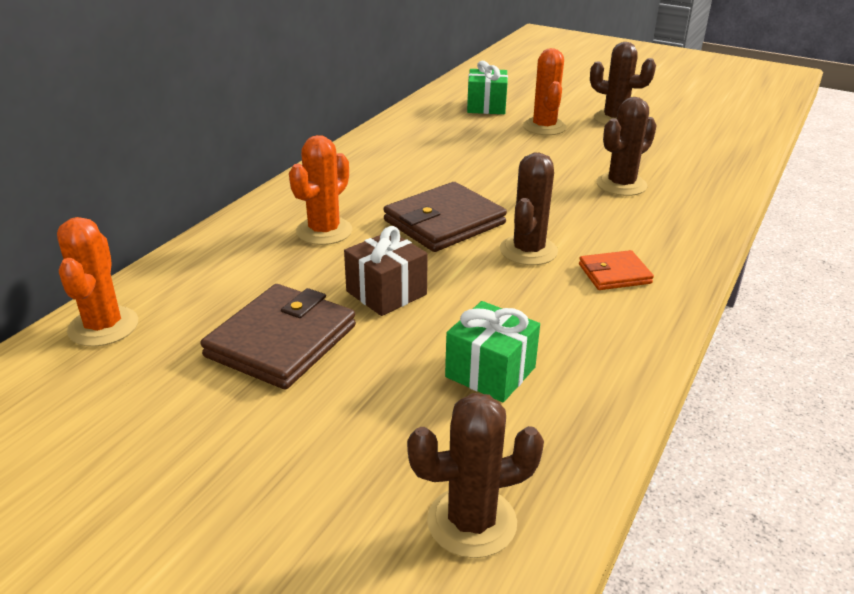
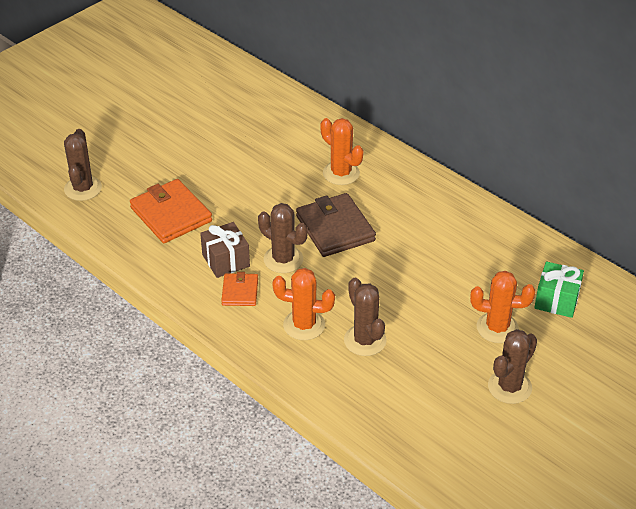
camera: 105 degrees right, 10 degrees up
(103, 327) = (268, 92): orange cactus -> orange cactus (304, 325)
(281, 341) = (230, 148): brown wallet -> none
(386, 293) = (259, 189): brown gift -> brown gift (226, 260)
(490, 372) = (171, 214): green gift -> orange wallet

